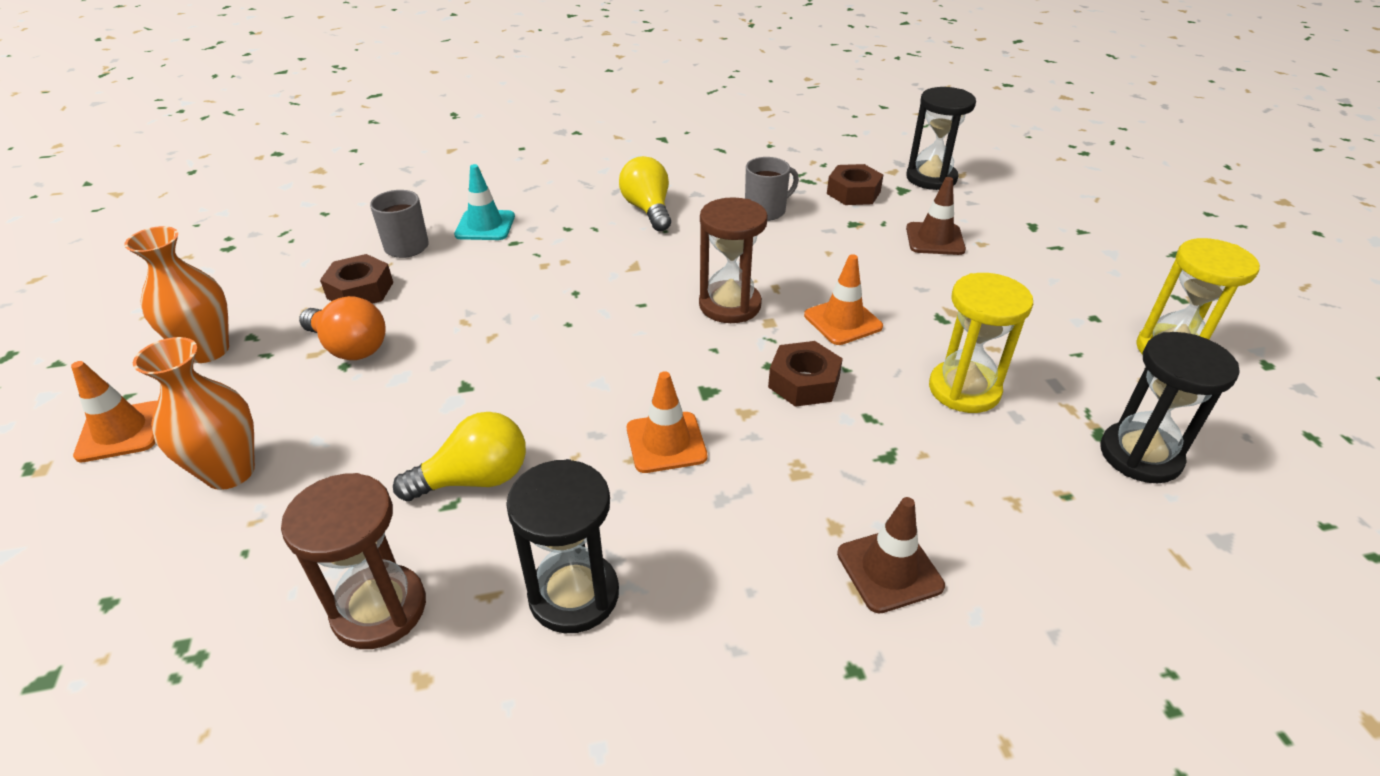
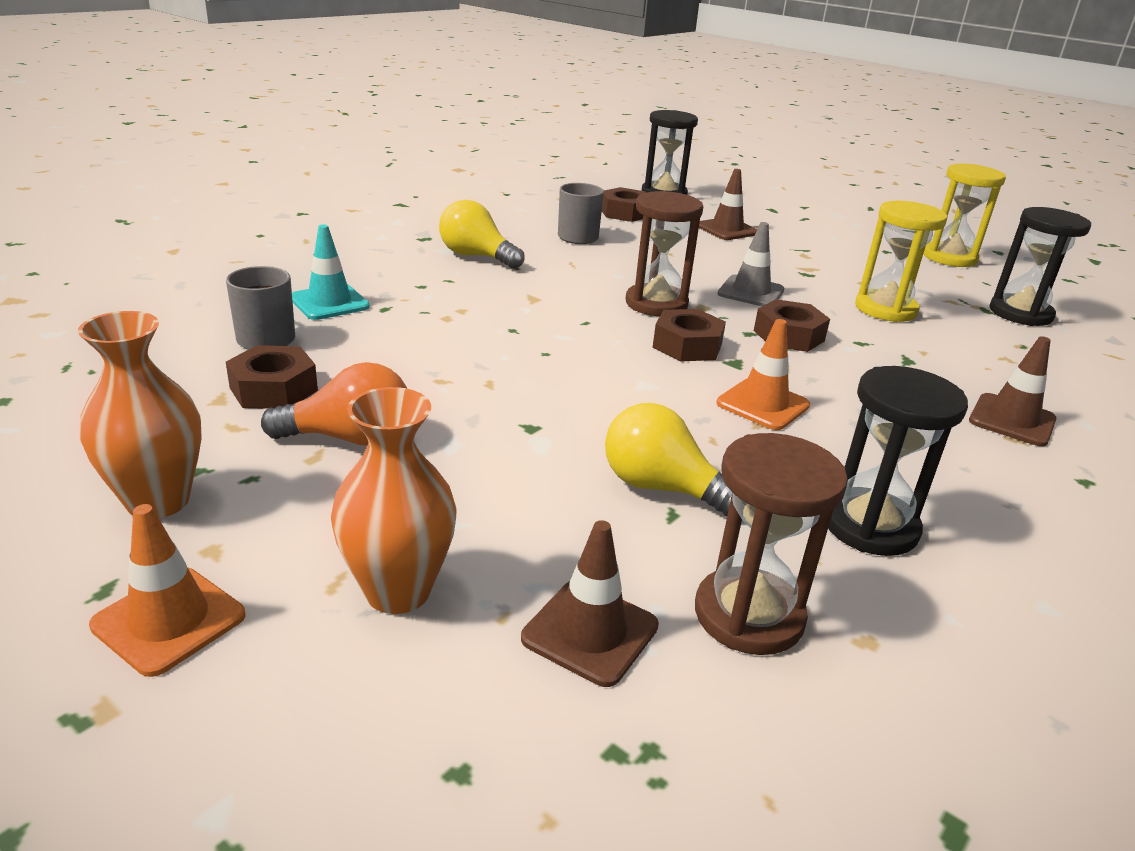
camera: 40 degrees left, 10 degrees down
(278, 561) = (590, 632): none -> brown traffic cone
(475, 479) = (661, 488): yellow light bulb -> yellow light bulb turned 90 degrees counterclockwise
(691, 358) = (687, 346): none -> brown nut
(843, 321) = (750, 292): orange traffic cone -> grey traffic cone

